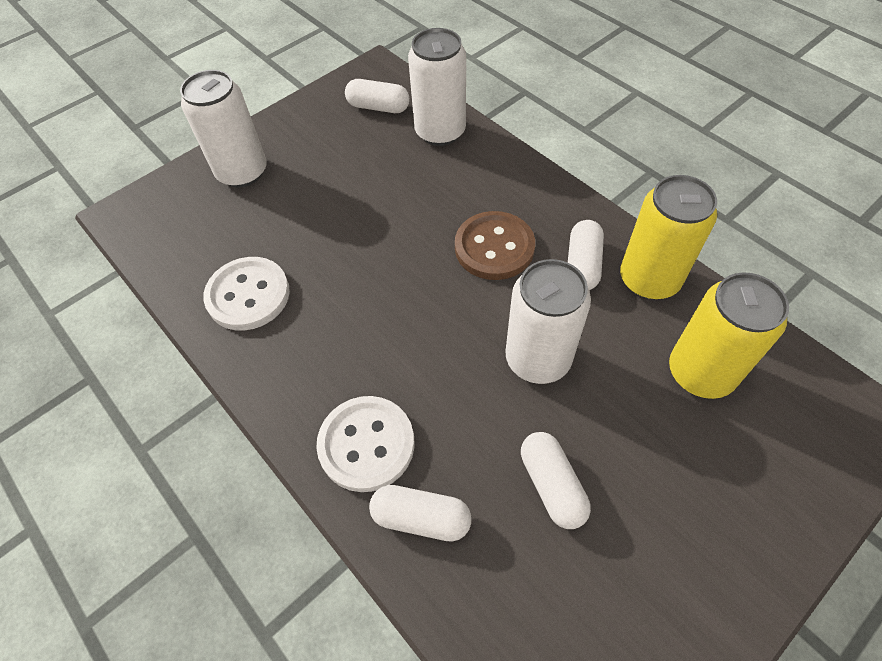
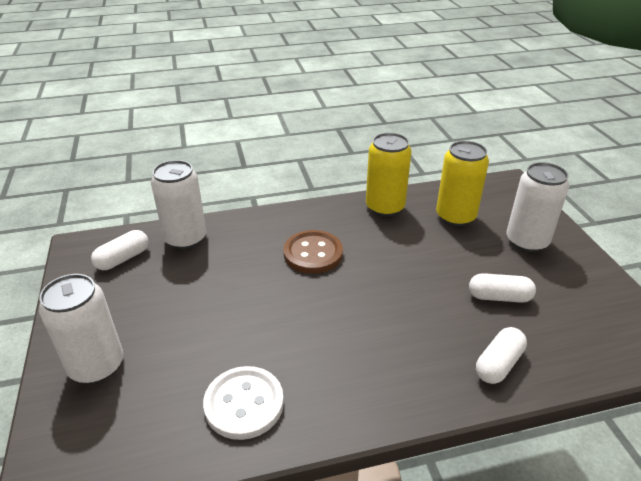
camera: 65 degrees left, 20 degrees down
(366, 444) = (430, 373): white button -> none
(538, 359) = (411, 269): white can -> white can (527, 241)
(582, 265) = (356, 225): white capsule -> none

